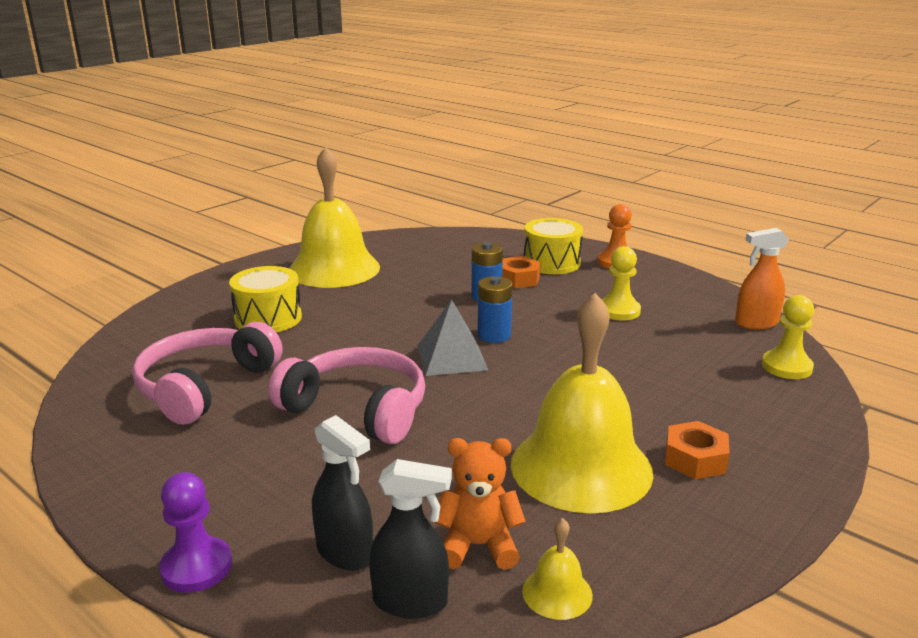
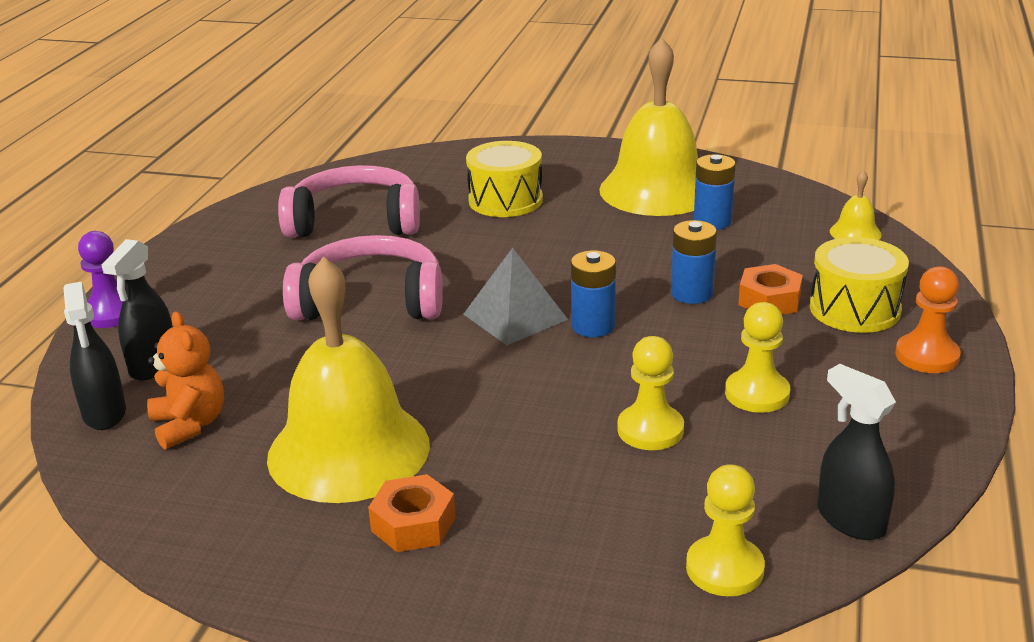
camera: 65 degrees right, 5 degrees up
(358, 409) = (370, 301): pink headphones -> pink headphones turned 90 degrees counterclockwise
(402, 266) = (712, 221): none -> blue battery
(557, 593) = (141, 482): yellow bell -> yellow bell (855, 232)
(635, 350) = (650, 430): none -> yellow pawn
(756, 323) = (850, 520): orange spray bottle -> black spray bottle

